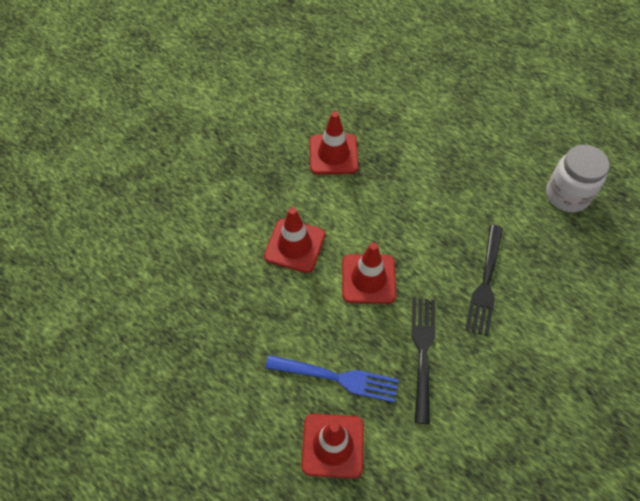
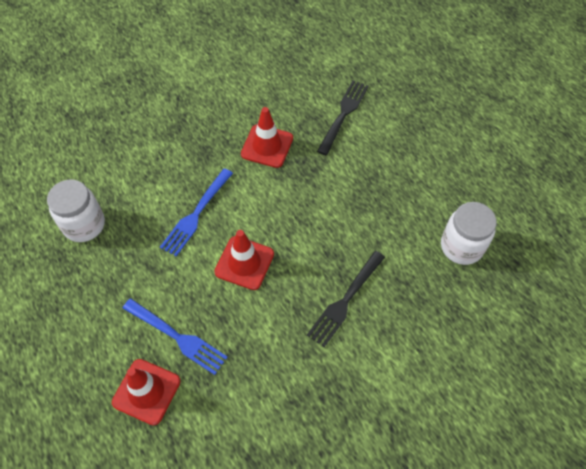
camera: 20 degrees right, 0 degrees up
(179, 295) = (84, 225): none -> white jar
(294, 245) = (196, 214): red traffic cone -> blue fork
(422, 352) = (260, 341): black fork -> black fork (343, 114)

